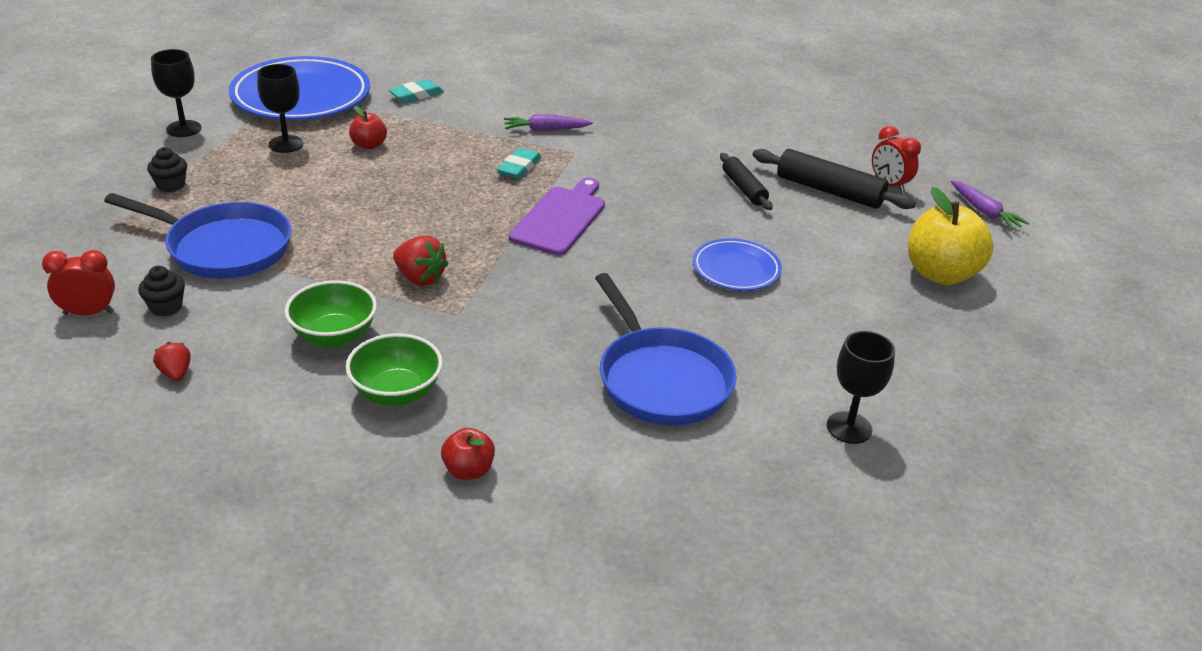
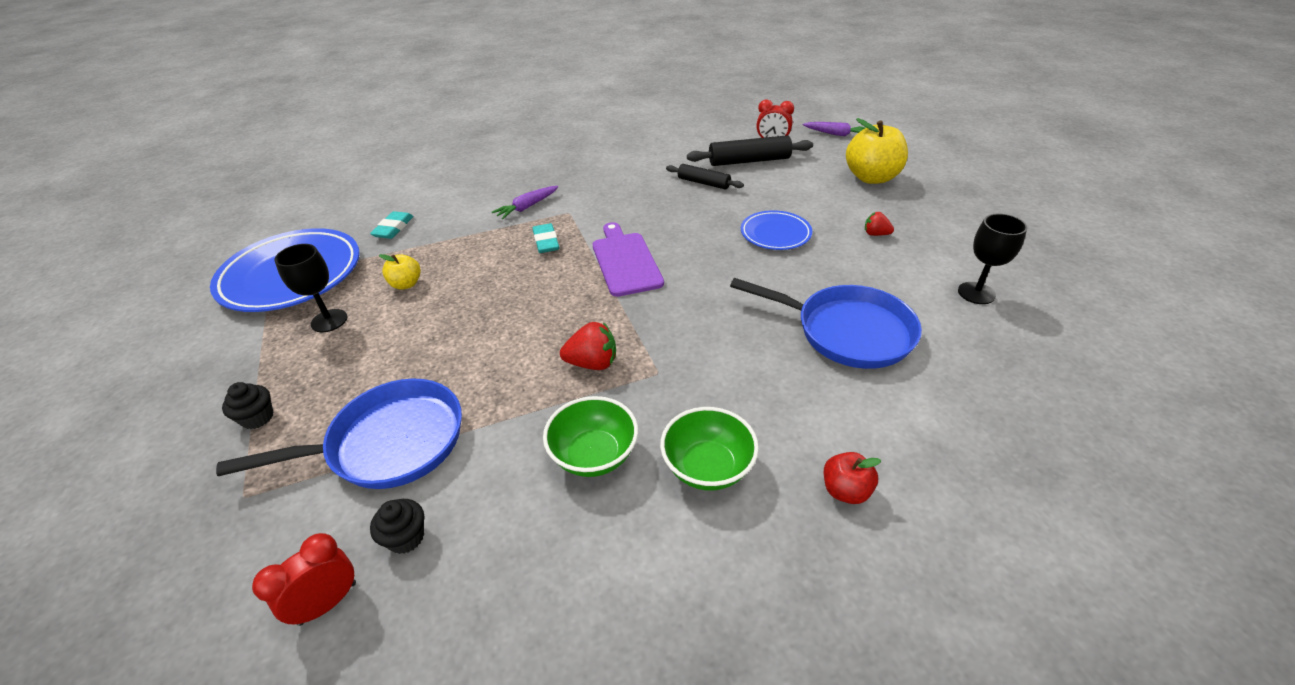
camera: 35 degrees left, 5 degrees up
(176, 373) = (503, 596): red strawberry -> red strawberry (875, 234)
(184, 129) = (204, 359): black goblet -> none
(369, 145) = (406, 284): red apple -> yellow apple

